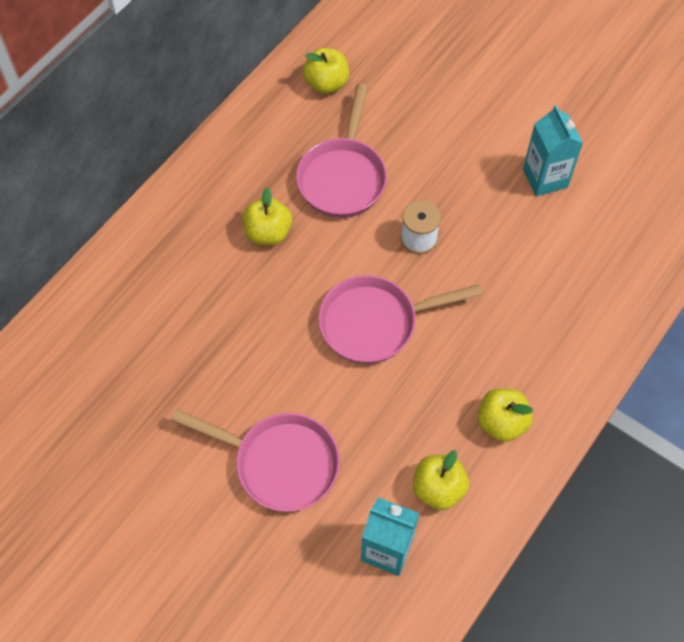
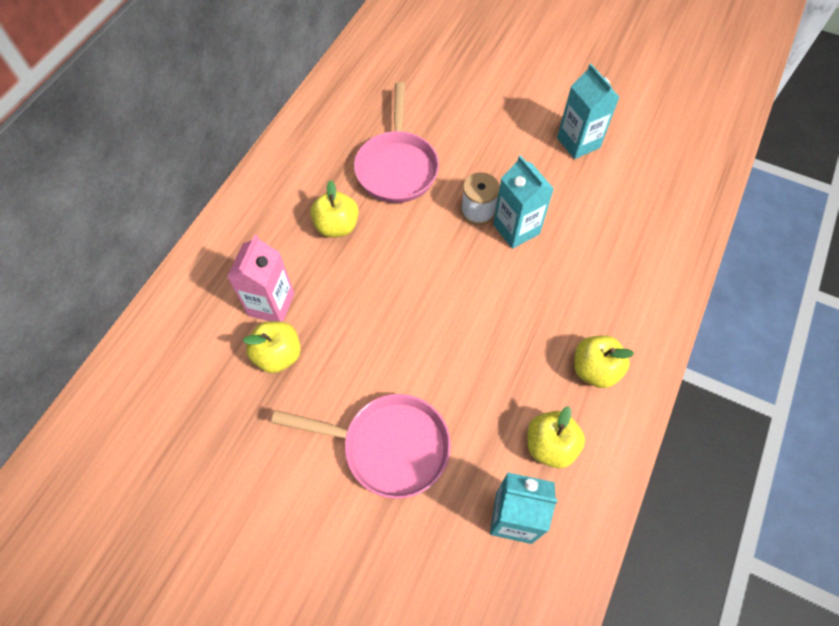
camera: 10 degrees left, 0 degrees up
(188, 304) = (271, 304): none -> pink carton
(326, 83) = (366, 90): yellow apple -> yellow apple (278, 355)
(375, 323) = (454, 294): pink pan -> none
(455, 264) = (516, 229): none -> turquoise carton

